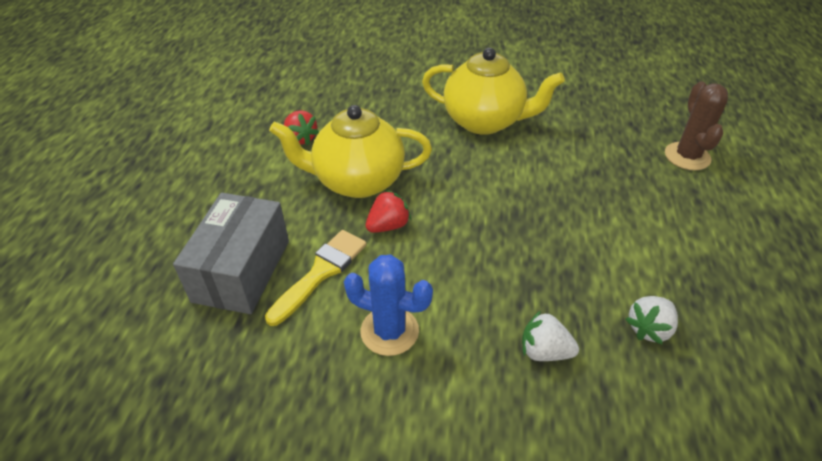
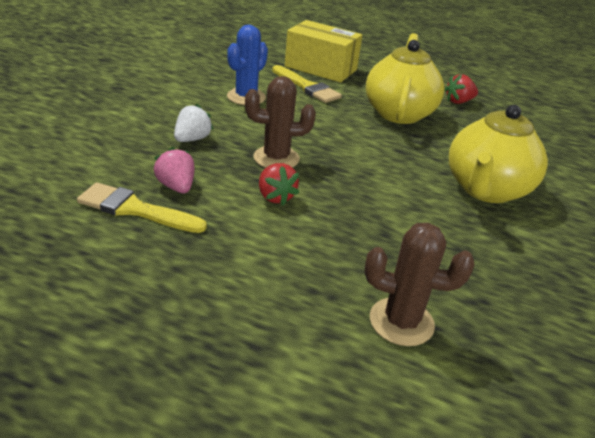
camera: 100 degrees right, 10 degrees down
(241, 270) = (321, 68): grey box -> yellow box
(388, 226) = (342, 114): red strawberry -> red strawberry (275, 197)
(531, 262) = (276, 158): none -> brown cactus
(649, 328) = (176, 187): white strawberry -> pink strawberry
(713, 348) = (135, 209): none -> yellow brush

